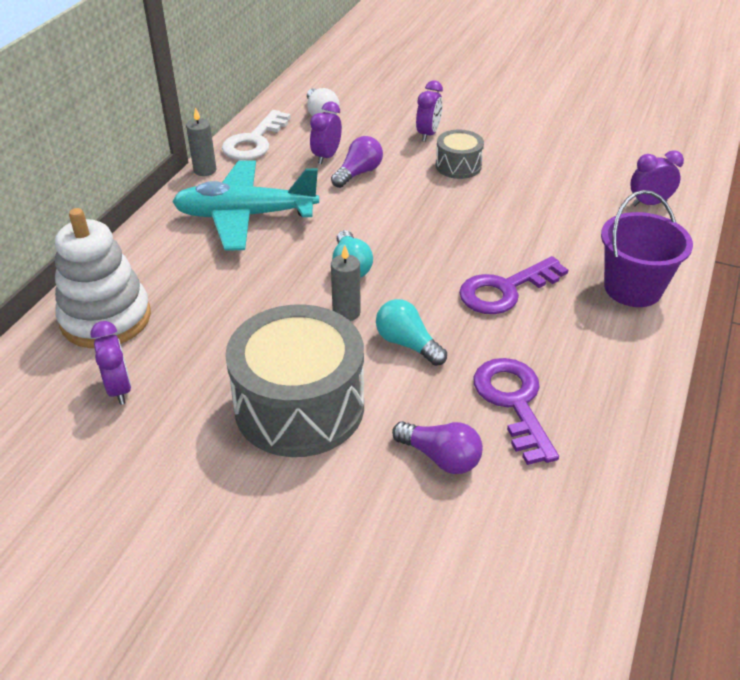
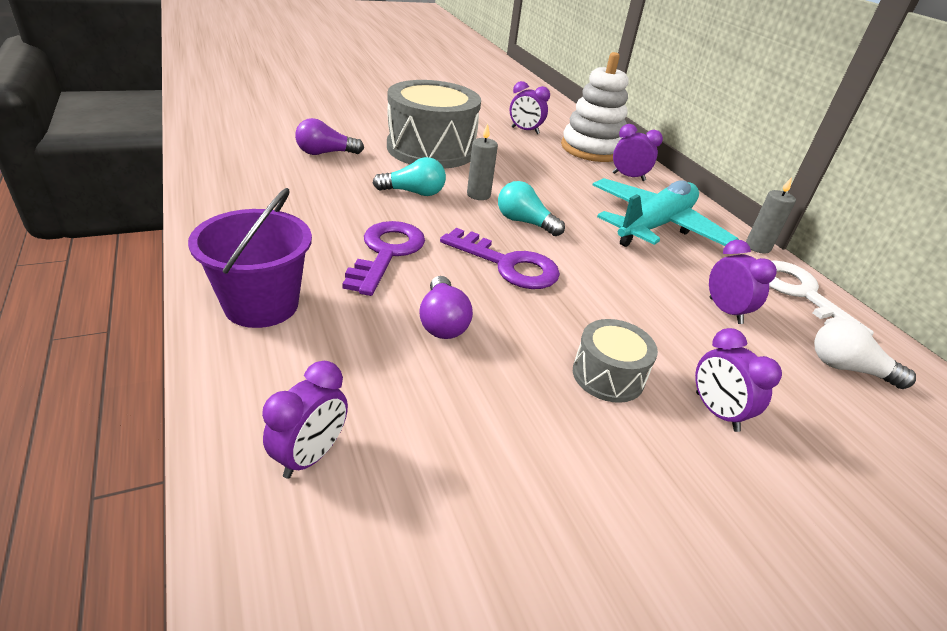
camera: 130 degrees right, 5 degrees down
(154, 266) = (628, 177): none -> purple clock
(358, 173) = (668, 307): purple light bulb -> purple light bulb (442, 322)
(513, 402) = (305, 187): purple key -> purple key (508, 265)

